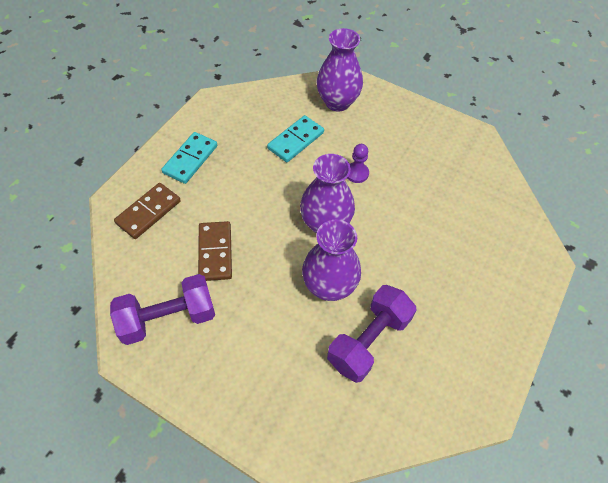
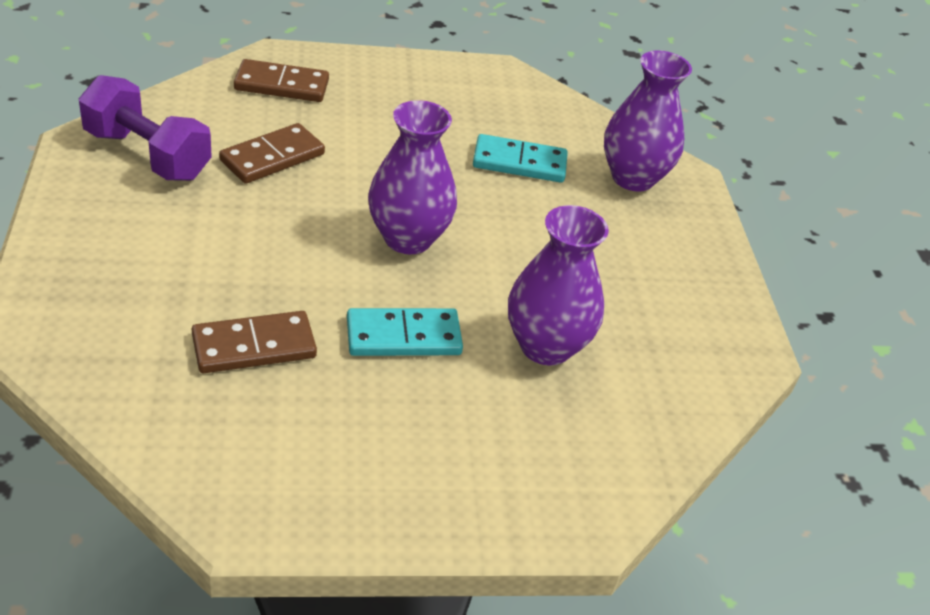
camera: 50 degrees right, 15 degrees down
(190, 159) = (391, 87): turquoise domino -> turquoise domino (403, 337)
(329, 286) = (309, 276): purple vase -> purple vase (545, 346)
(356, 173) = (527, 239): purple pawn -> none
(368, 341) = (254, 346): purple dumbbell -> brown domino

